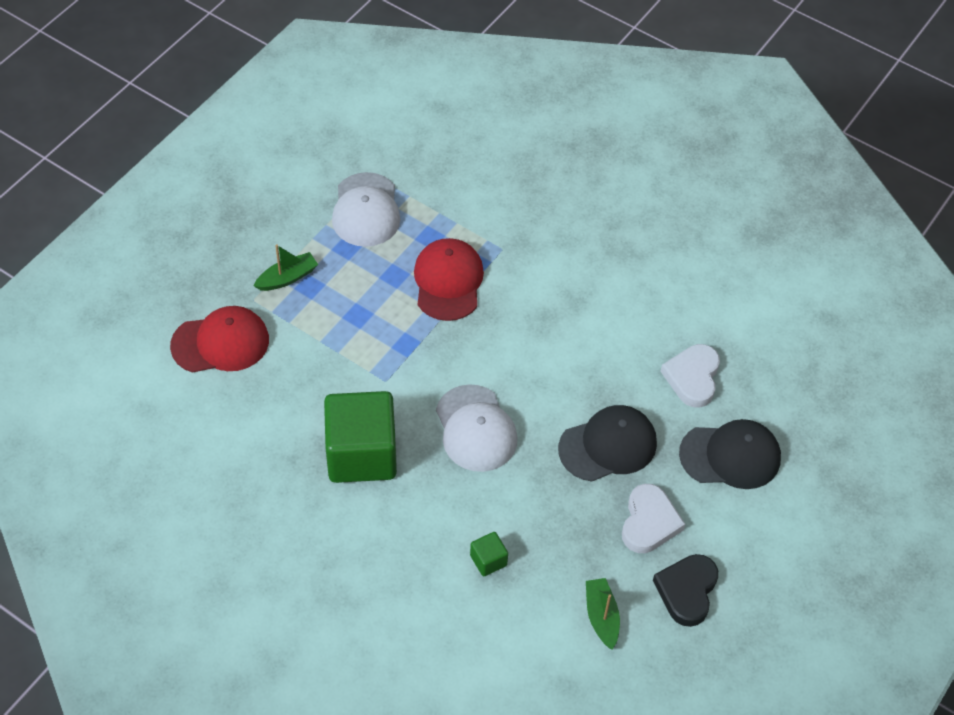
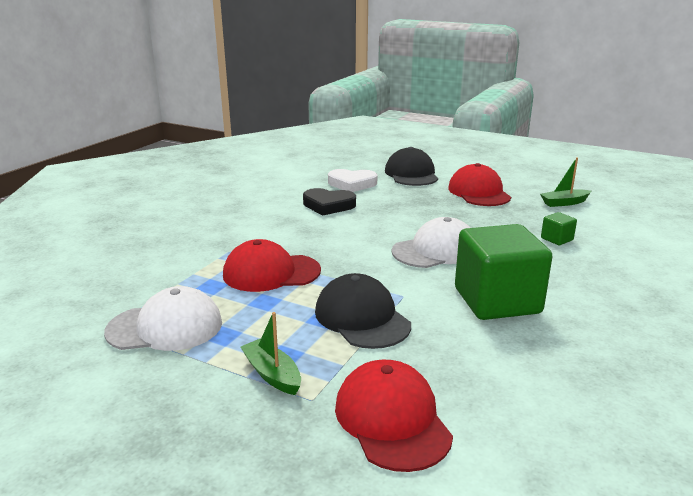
camera: 95 degrees left, 30 degrees down
(608, 445) = (423, 205): black cap -> black cap (362, 318)
(649, 522) = (479, 192): white heart -> red cap
(687, 591) = (521, 182): black heart -> black heart (328, 205)

